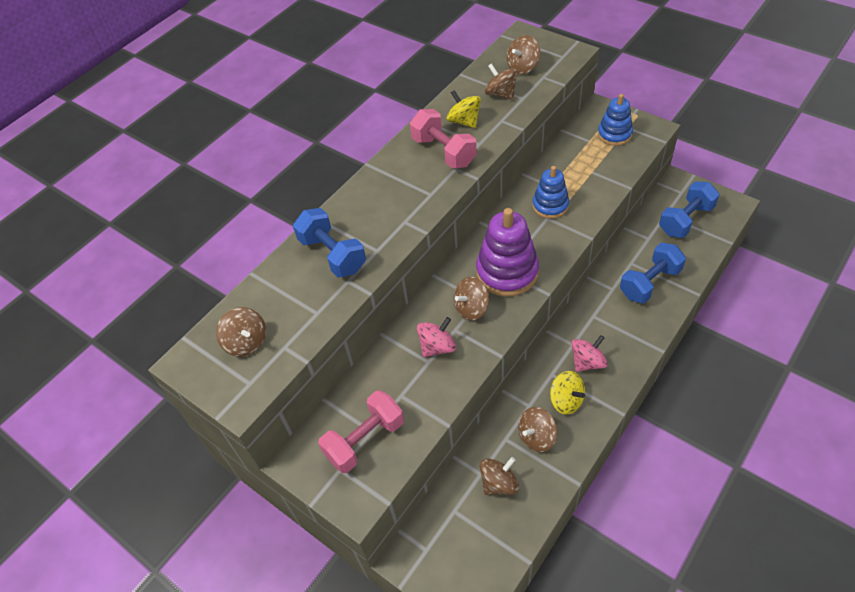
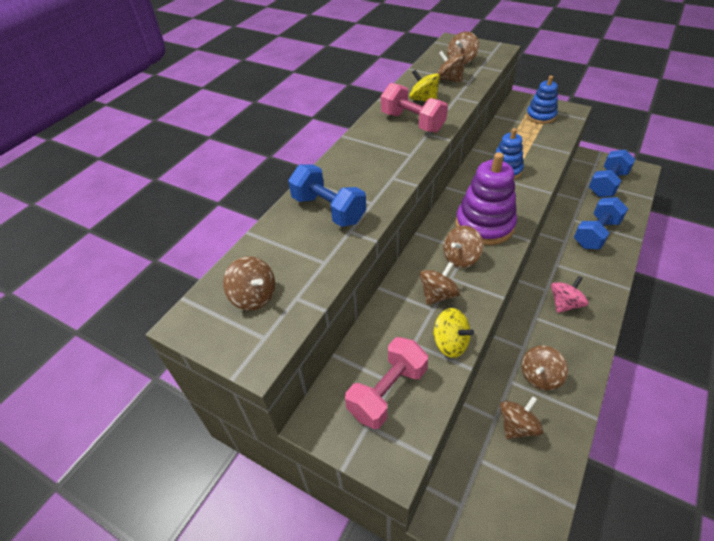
camera: 10 degrees left, 5 degrees down
(437, 347) = (438, 294): pink spinning top -> brown spinning top
(566, 400) = (557, 340): yellow spinning top -> yellow spinning top (450, 343)

